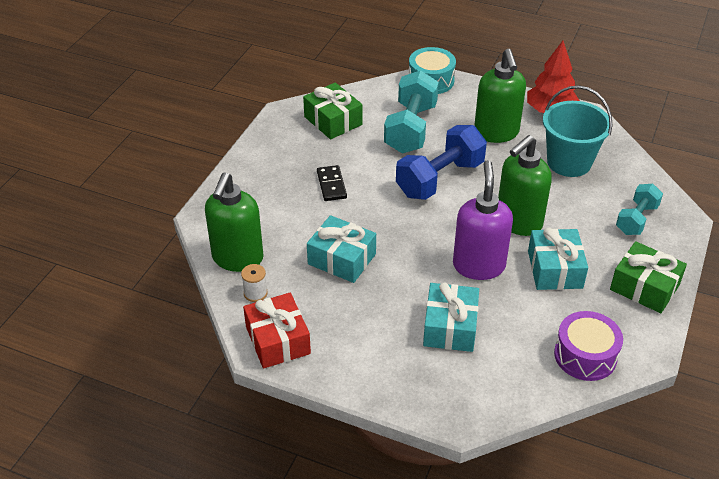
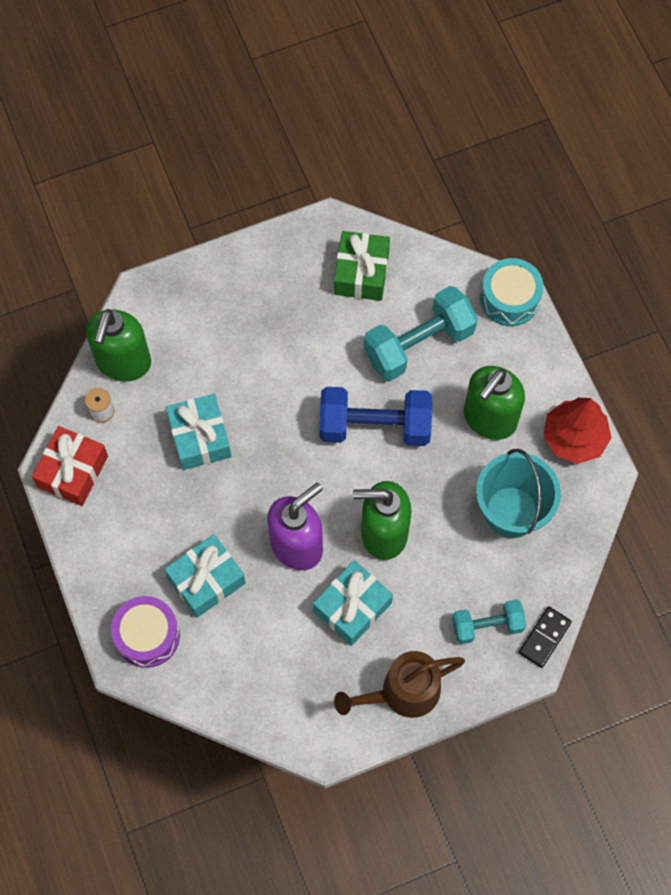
camera: 45 degrees right, 25 degrees up
(237, 258) = (123, 363): green soap dispenser -> green soap dispenser turned 45 degrees counterclockwise
(331, 185) = (277, 350): black domino -> black domino (544, 637)
(585, 355) = (274, 703): purple drum -> purple drum (147, 635)
(644, 287) = (402, 693): green gift -> brown watering can

